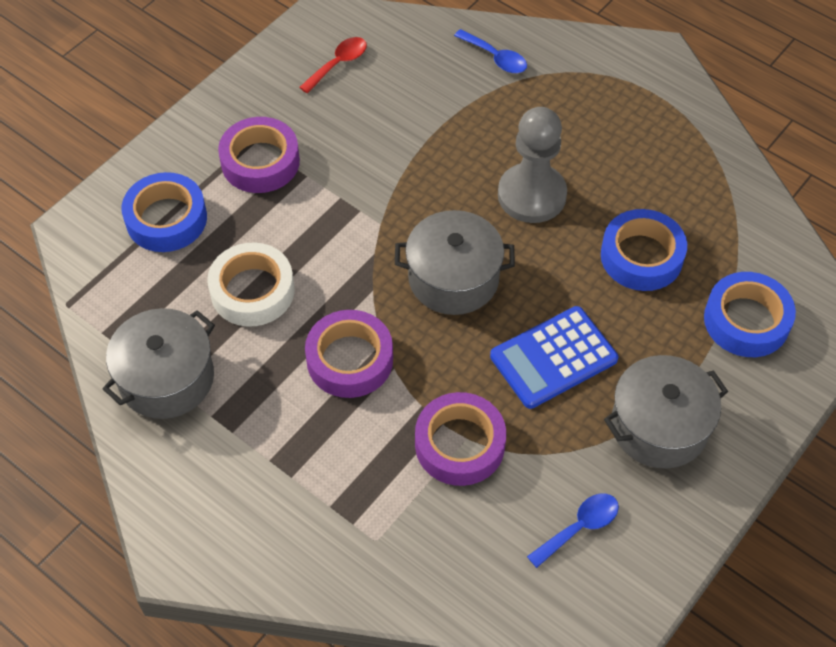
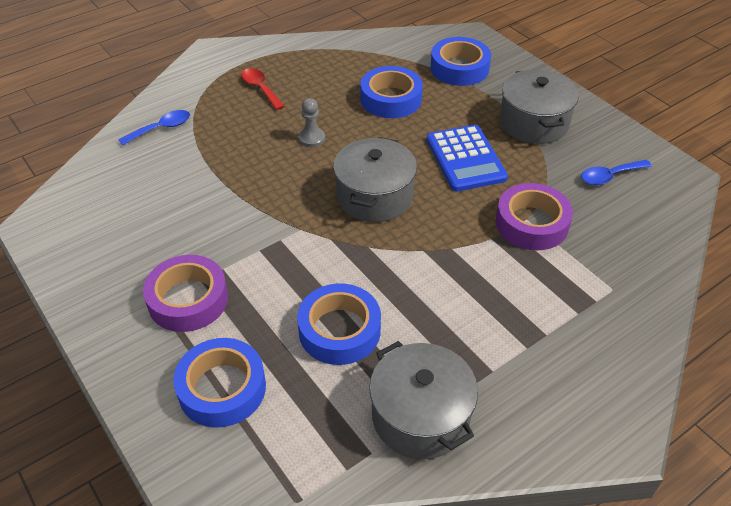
camera: 75 degrees left, 10 degrees down
(252, 291) = (339, 330): white tape -> blue tape
(338, 64) = (102, 223): red spoon -> red spoon (260, 88)
(350, 360) = (436, 274): purple tape -> none
(532, 195) = (311, 138): grey pawn -> grey pawn, size x0.48
(579, 527) = (609, 176): blue spoon -> blue spoon turned 90 degrees counterclockwise

